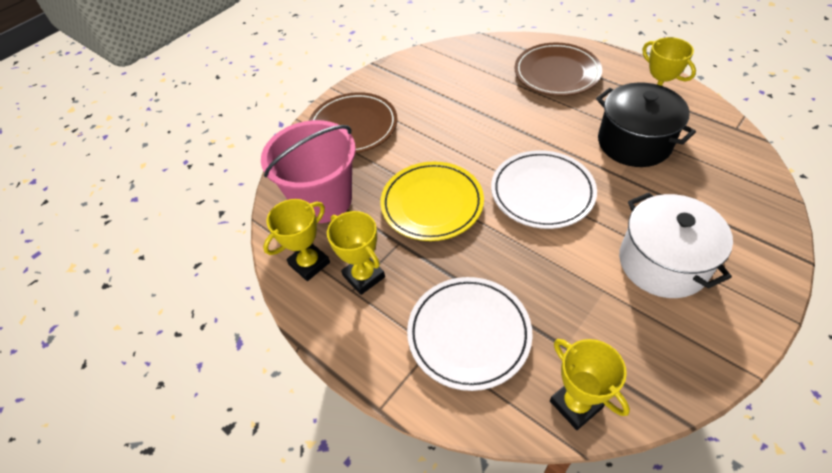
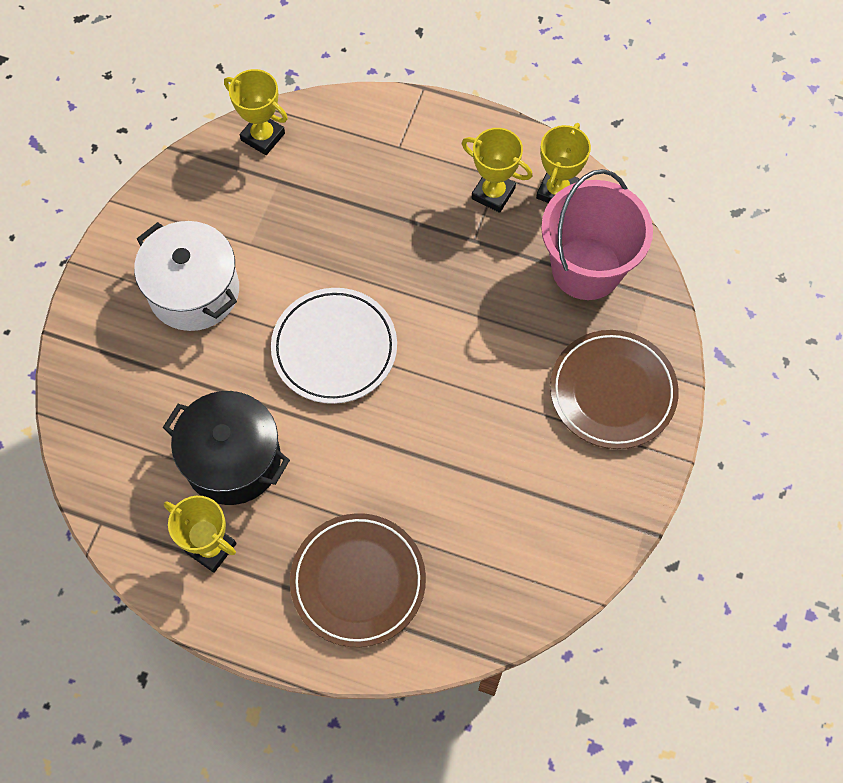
camera: 155 degrees right, 15 degrees up
(432, 204) = (457, 298): yellow plate -> none
(469, 334) = (369, 167): white plate -> none

